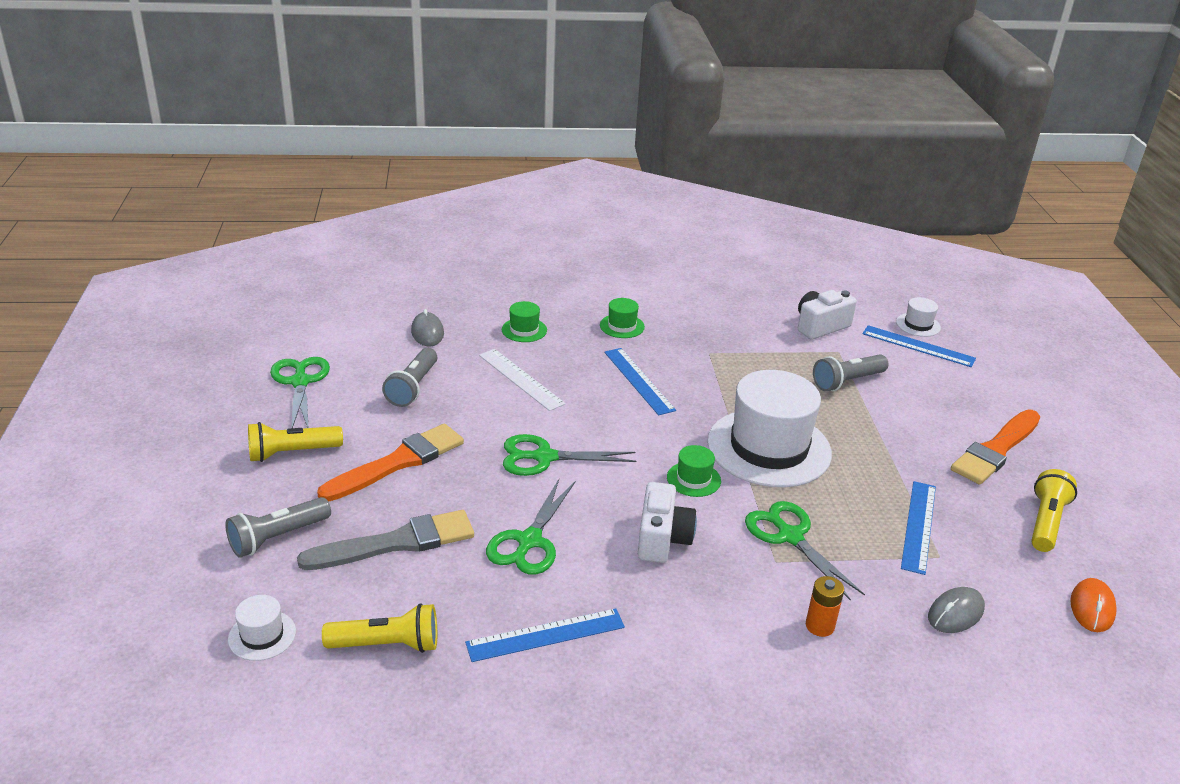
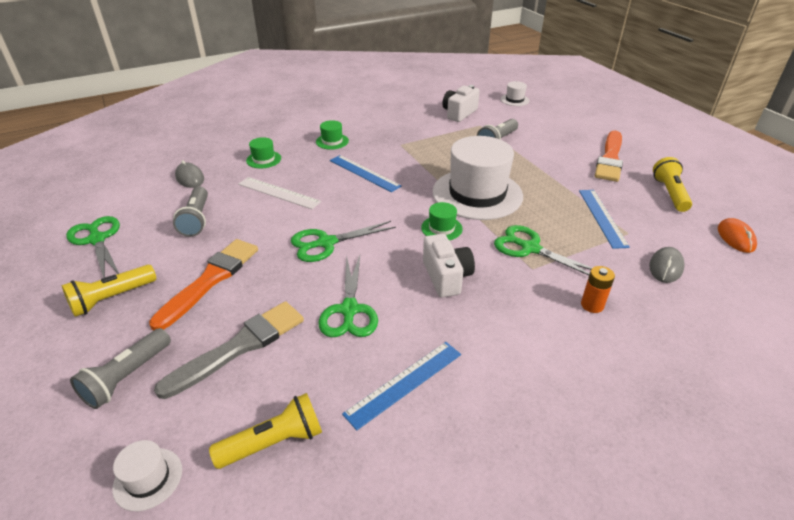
camera: 20 degrees left, 5 degrees up
(918, 346) = (523, 111): blue ruler -> none

